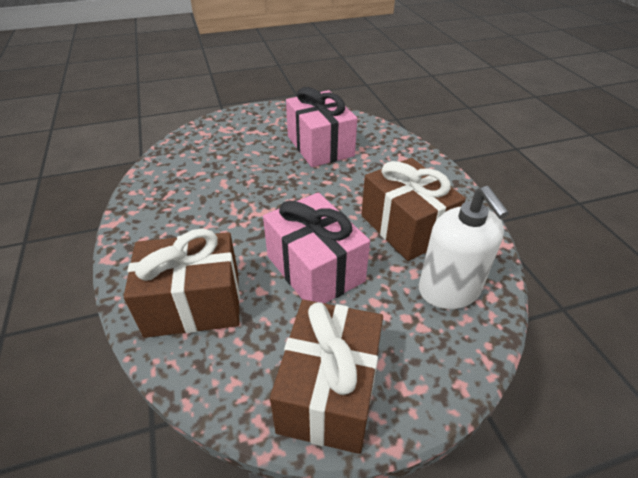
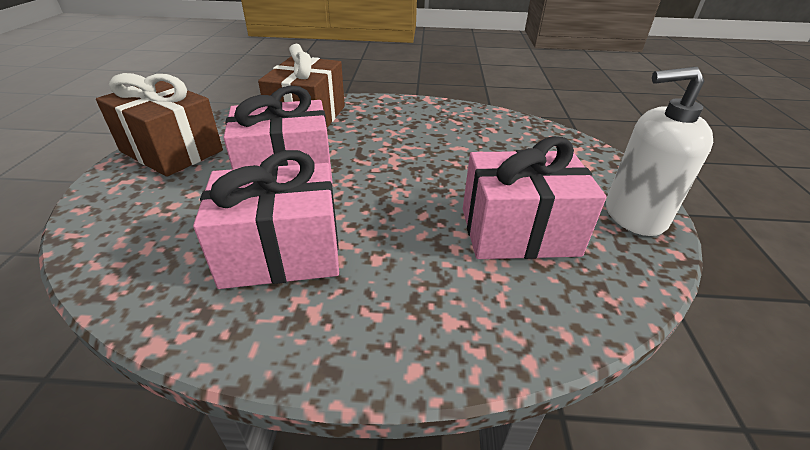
camera: 110 degrees right, 5 degrees down
(406, 227) = (281, 252): brown gift -> pink gift
(449, 290) = (160, 246): white soap dispenser -> white soap dispenser (634, 215)

